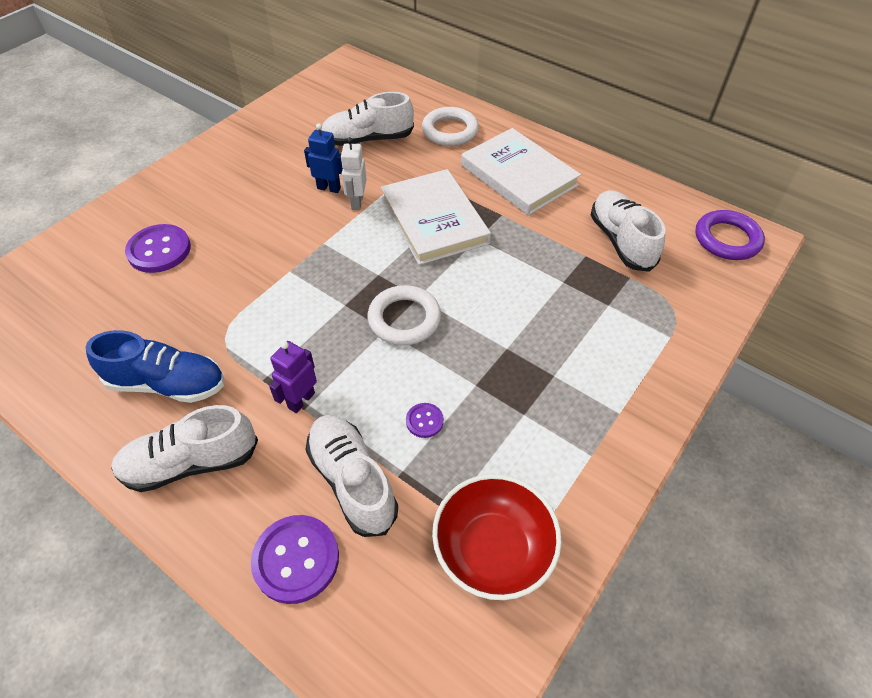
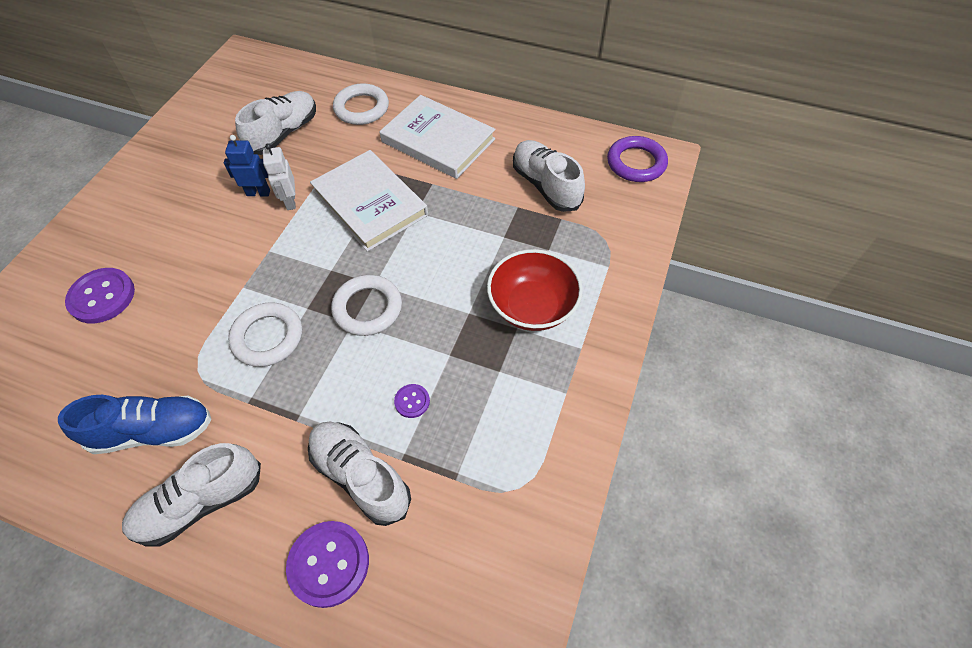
camera: 15 degrees left, 5 degrees up
(299, 323) = (268, 337): none -> white ring
(301, 400) = (291, 412): purple robot -> none
(368, 139) = (283, 133): white shoe -> white shoe turned 150 degrees clockwise
(493, 550) = (502, 502): red bowl -> red bowl (532, 306)

